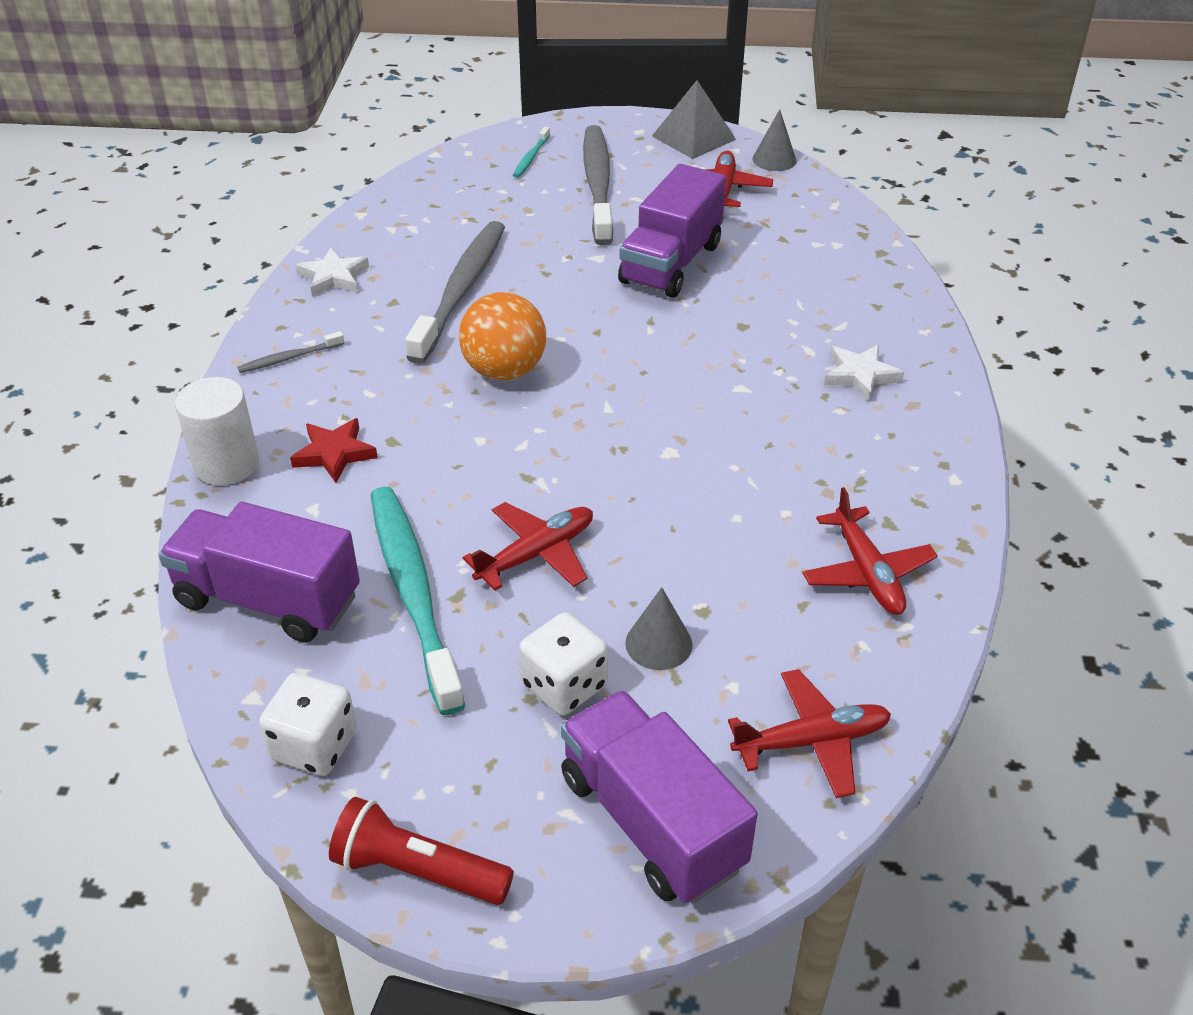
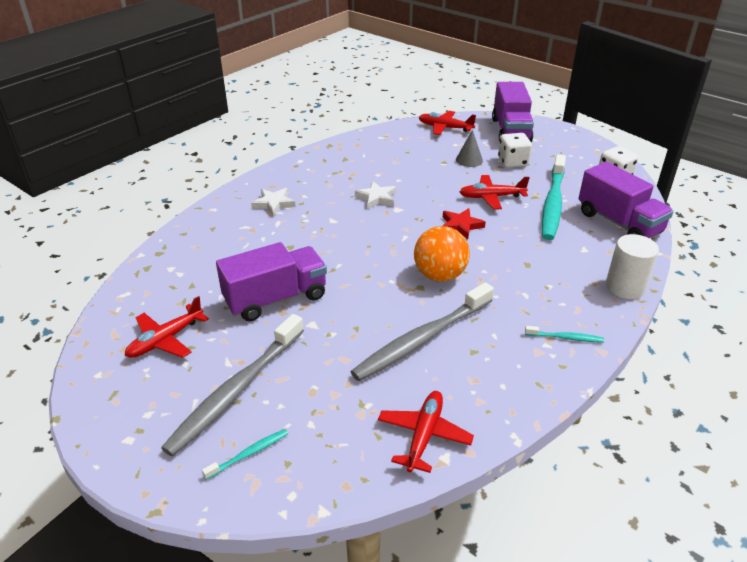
camera: 145 degrees left, 5 degrees down
(289, 358) = (565, 338): grey toothbrush -> turquoise toothbrush
(333, 277) = (504, 394): white star -> white star (376, 198)
(334, 453) = (562, 269): red star -> red star (461, 225)
(418, 870) = (590, 144): red flashlight -> none
(694, 137) = (104, 405): grey pyramid -> none
(774, 159) = (92, 349): grey cone -> none
(867, 572) = (373, 151): red plane -> red plane (424, 435)

